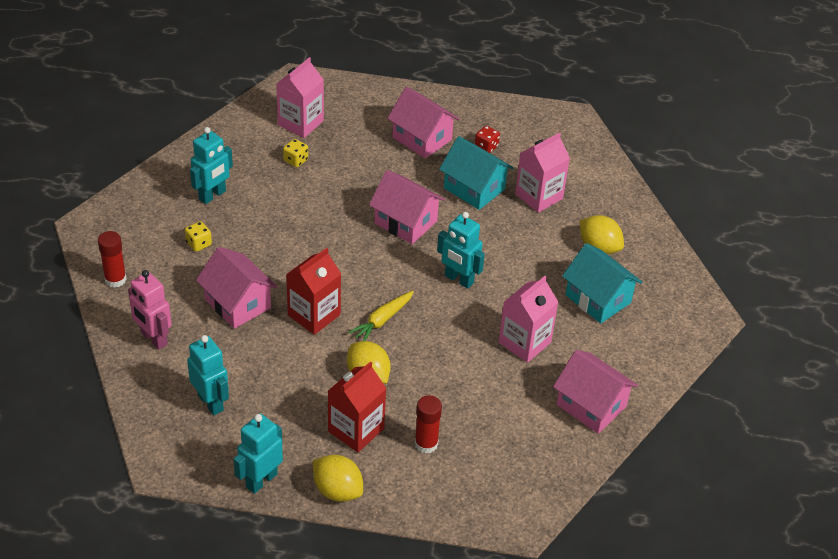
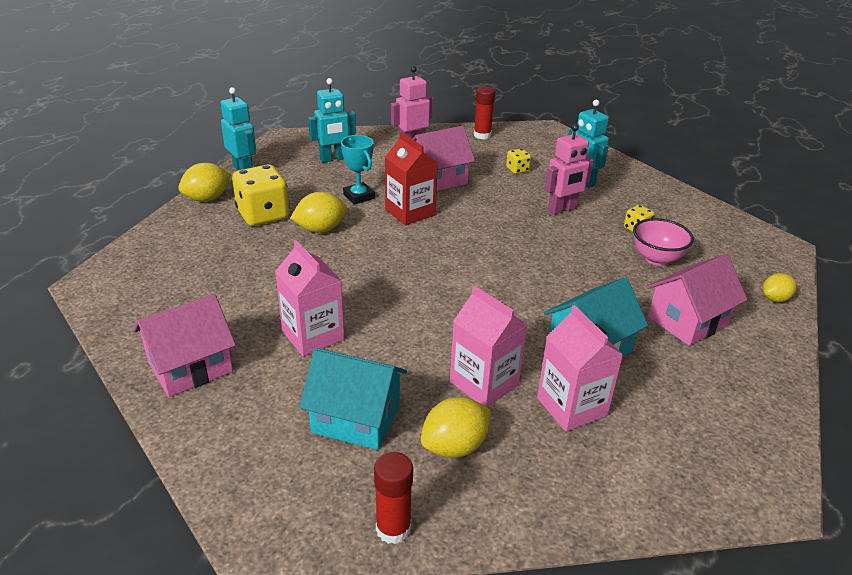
camera: 105 degrees right, 10 degrees down
(275, 208) = (562, 209): none -> pink robot
(294, 361) = (359, 196): none -> turquoise trophy
(300, 123) = (702, 239): pink carton -> pink carton (484, 383)
(341, 150) = (656, 259): none -> pink bowl
(356, 430) = (263, 215): red carton -> yellow dice
(376, 93) = (775, 299): none -> yellow lemon
(382, 320) = (388, 247): yellow carrot -> none
(406, 222) = (531, 284): pink house -> none
(426, 444) = (221, 247): red glue stick -> red glue stick (393, 528)
(458, 279) = (429, 305): turquoise robot -> none
(486, 147) = (678, 376): red dice -> none
(598, 299) = (356, 418): turquoise house -> turquoise house turned 45 degrees clockwise

